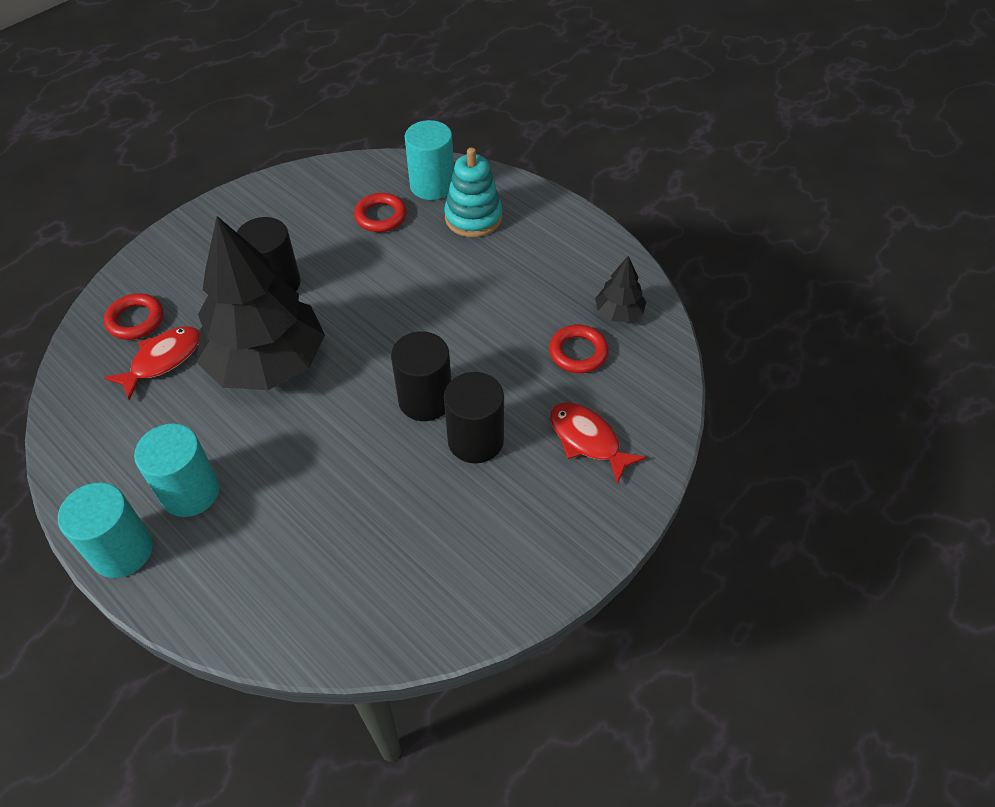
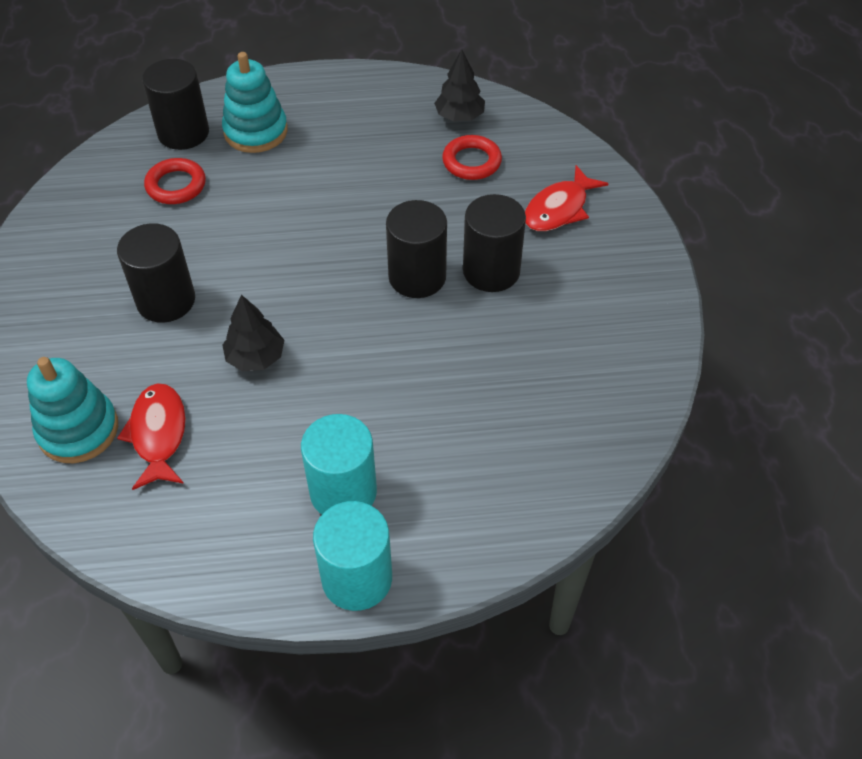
camera: 50 degrees left, 0 degrees up
(136, 320) = (78, 430): red ring -> turquoise stacking toy
(268, 363) = (255, 357): black tree -> black tree, size x0.43
(432, 185) = (183, 133): turquoise cylinder -> black cylinder
(587, 440) = (559, 209): red fish -> red fish turned 45 degrees counterclockwise

